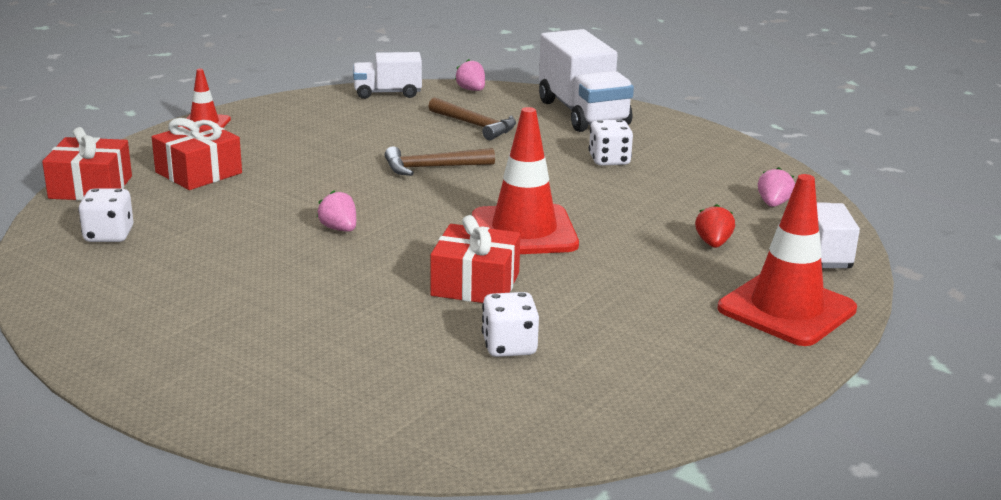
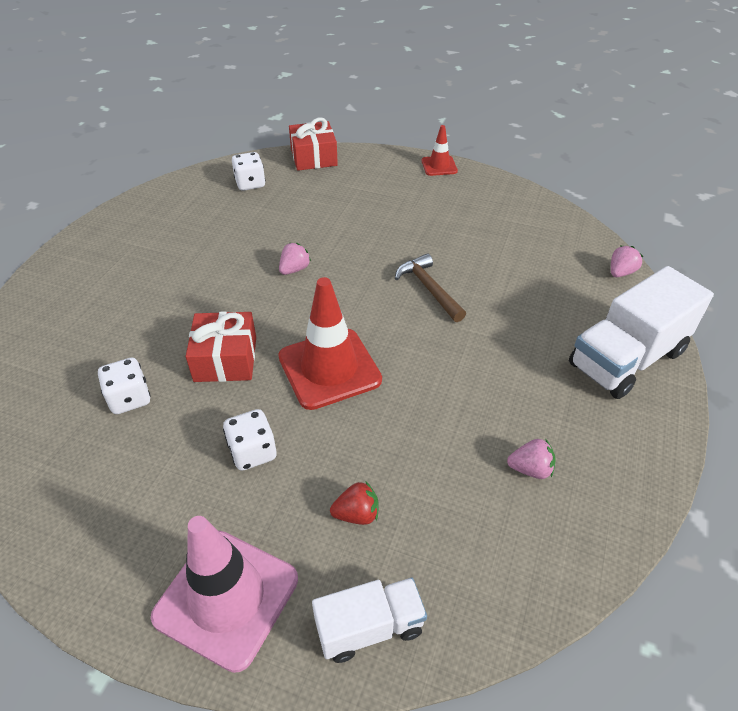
camera: 75 degrees right, 20 degrees up
(198, 172) = (356, 187): red gift -> none
(387, 93) = (569, 228): white truck -> none
(475, 125) = (537, 293): brown hammer -> none
(609, 160) = (517, 399): white dice -> white dice (253, 452)
(773, 204) = (484, 564): pink strawberry -> pink strawberry (530, 469)
(786, 309) = (226, 597): red traffic cone -> pink traffic cone

